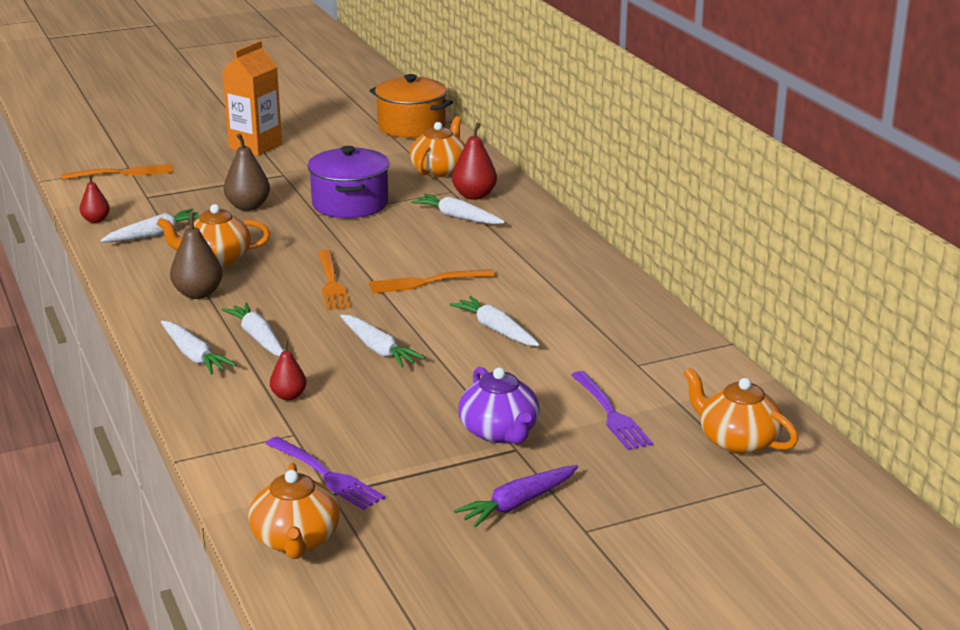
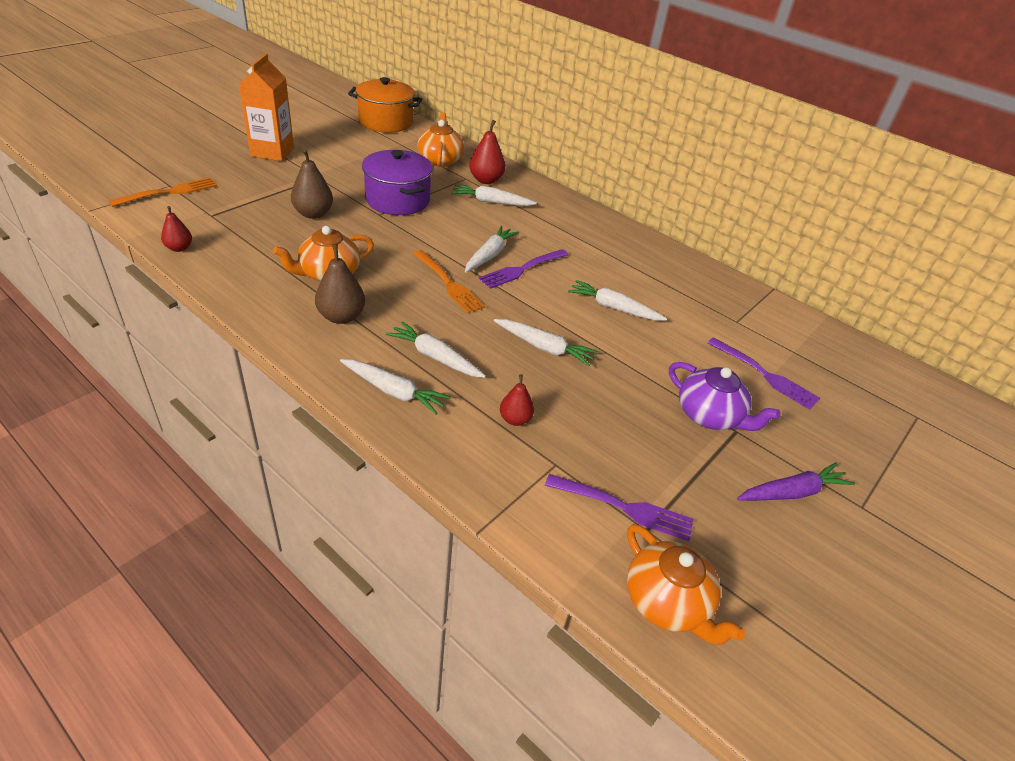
camera: 30 degrees left, 15 degrees up
(154, 234) = (249, 256): white carrot -> white carrot (489, 255)
(427, 282) = (522, 269): orange fork -> purple fork
(518, 503) = (792, 492): purple carrot -> purple carrot turned 135 degrees counterclockwise
(737, 441) = (864, 380): orange teapot -> none

